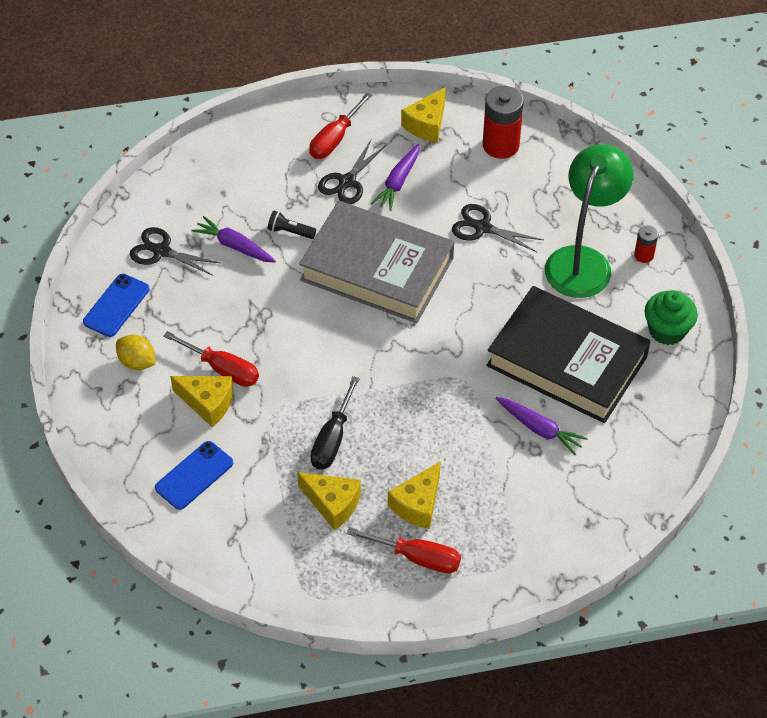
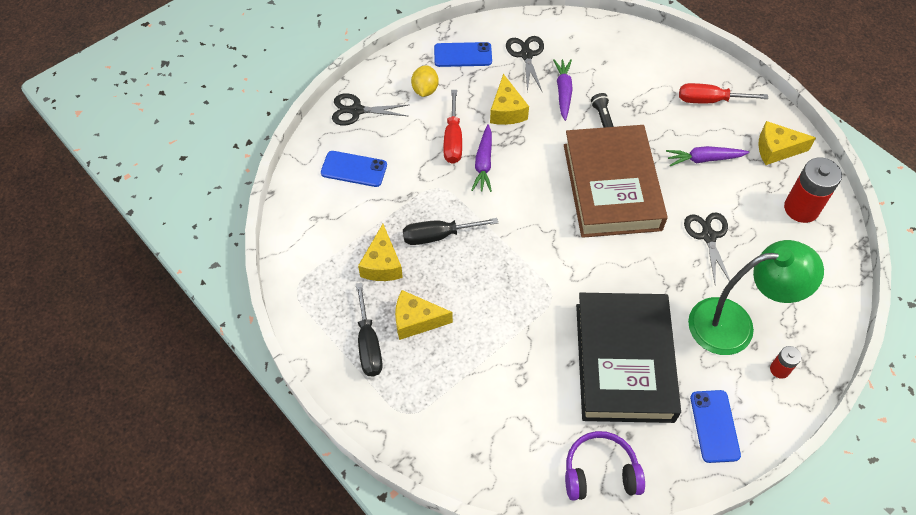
camera: 60 degrees right, 5 degrees up
(208, 403) = (418, 146): yellow cheese -> yellow cheese (507, 111)
(347, 182) = (676, 127): black scissors -> black scissors (356, 110)
(377, 269) = (611, 187): grey book -> brown book
(417, 558) = (368, 344): red screwdriver -> black screwdriver
(540, 429) = (543, 373): purple carrot -> purple carrot (483, 163)
(660, 436) = (600, 472): none -> purple headphones
(667, 330) = (714, 426): green cupcake -> blue phone

